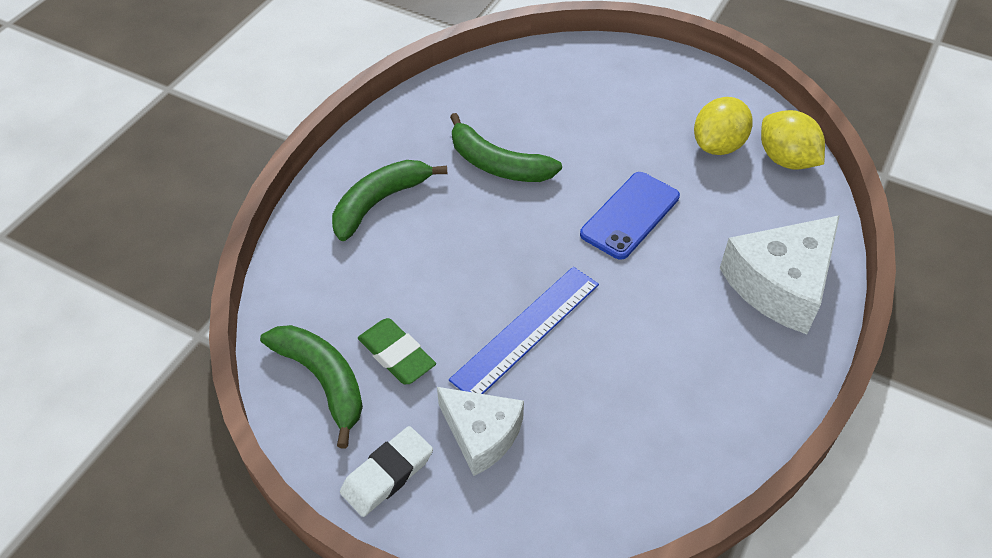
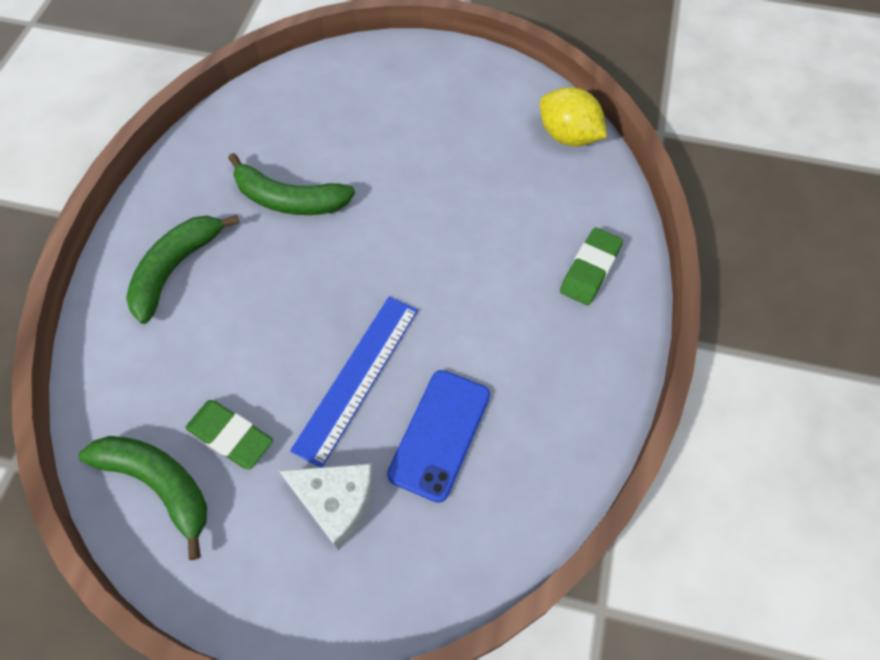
camera: 15 degrees left, 10 degrees up
(387, 474) = (249, 572): white eraser -> none
(630, 215) = (432, 228): blue phone -> blue phone (439, 434)
(718, 145) = (501, 134): yellow lemon -> none
(780, 284) = (590, 270): white cheese -> green eraser

